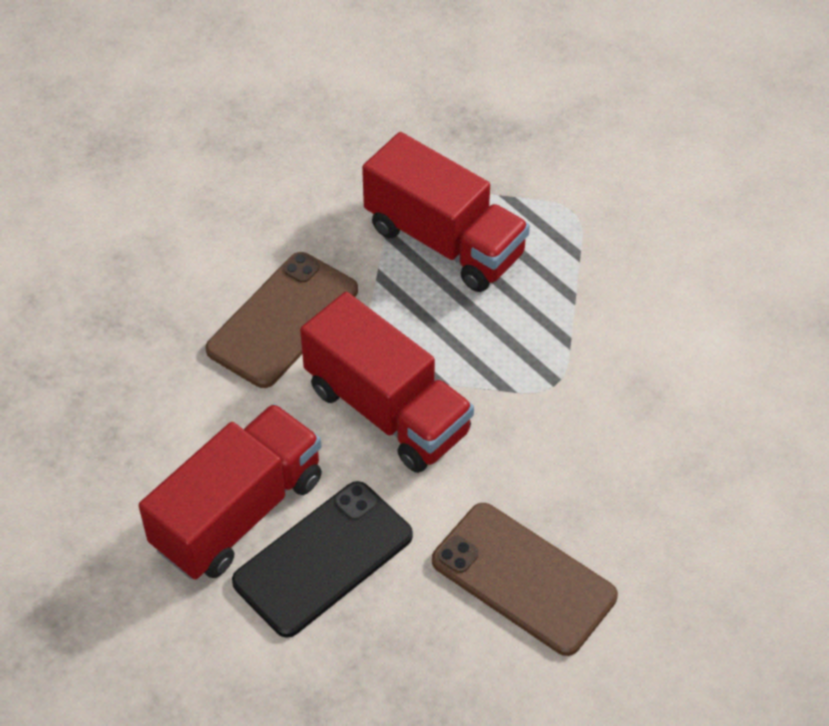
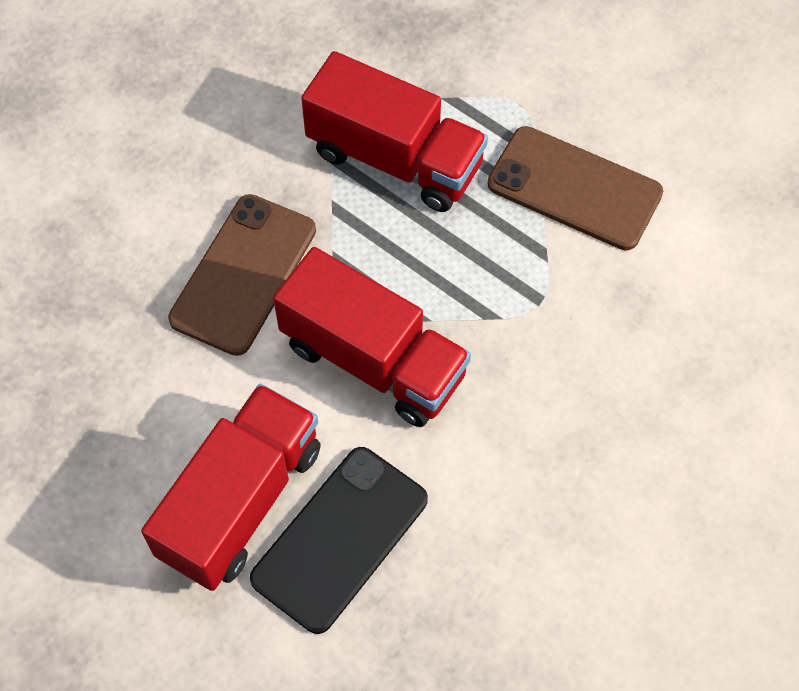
camera: 10 degrees left, 10 degrees up
(523, 578) = (550, 526): brown phone -> brown phone (574, 188)

